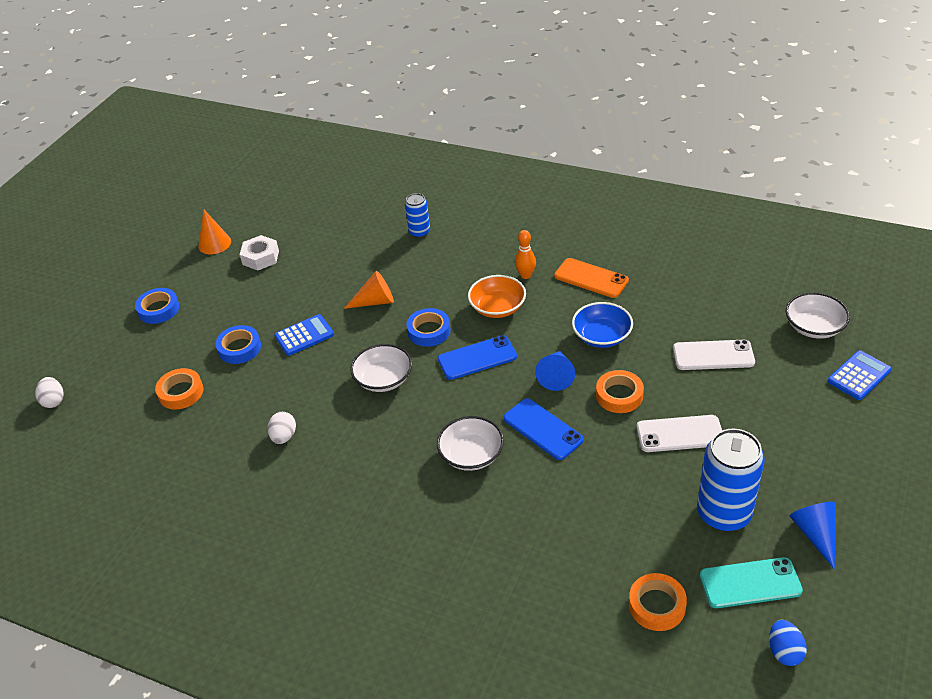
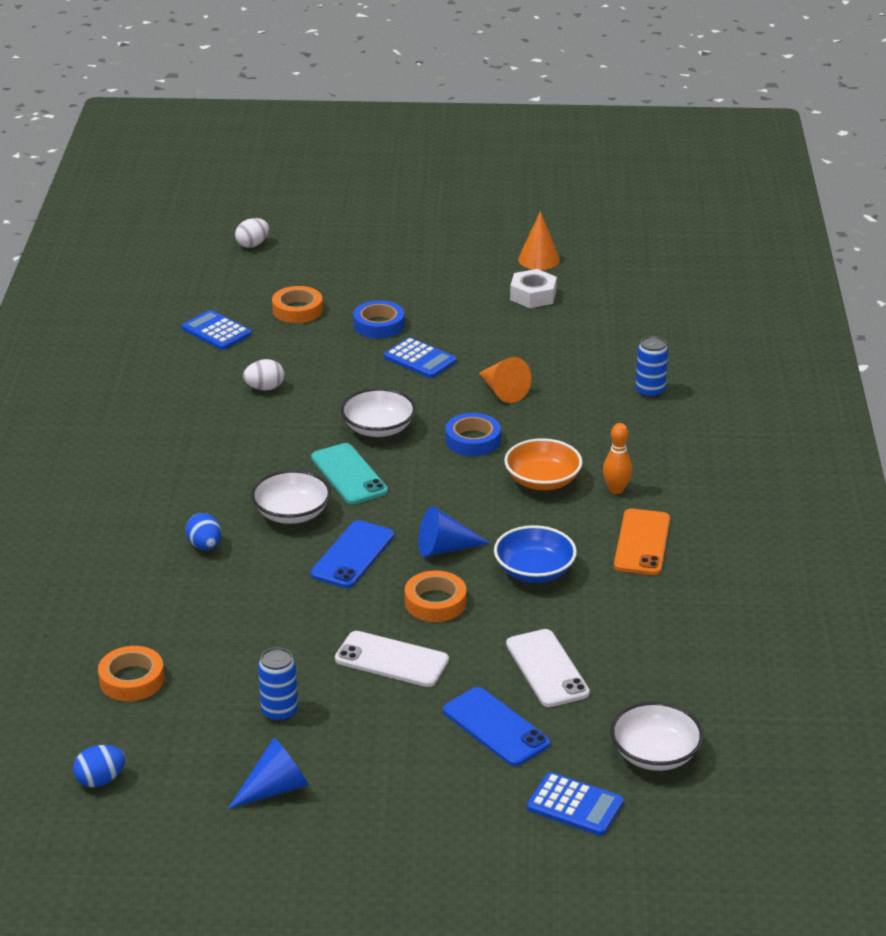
camera: 65 degrees right, 10 degrees down
(158, 309) = (411, 259): blue tape -> none
(175, 452) = (216, 331): none -> blue calculator
(477, 358) = (445, 484): blue phone -> blue phone (496, 727)
(491, 520) = (205, 546): none -> blue egg
(680, 434) = (391, 660): white phone -> white phone turned 45 degrees counterclockwise
(723, 513) = (279, 711): blue can -> blue can, size x0.54
(750, 583) = (184, 744): turquoise phone -> turquoise phone (349, 474)

